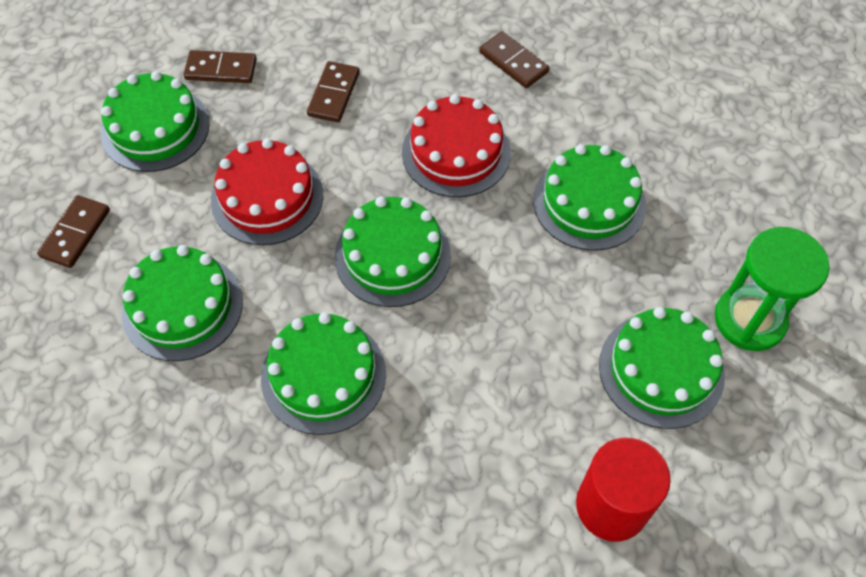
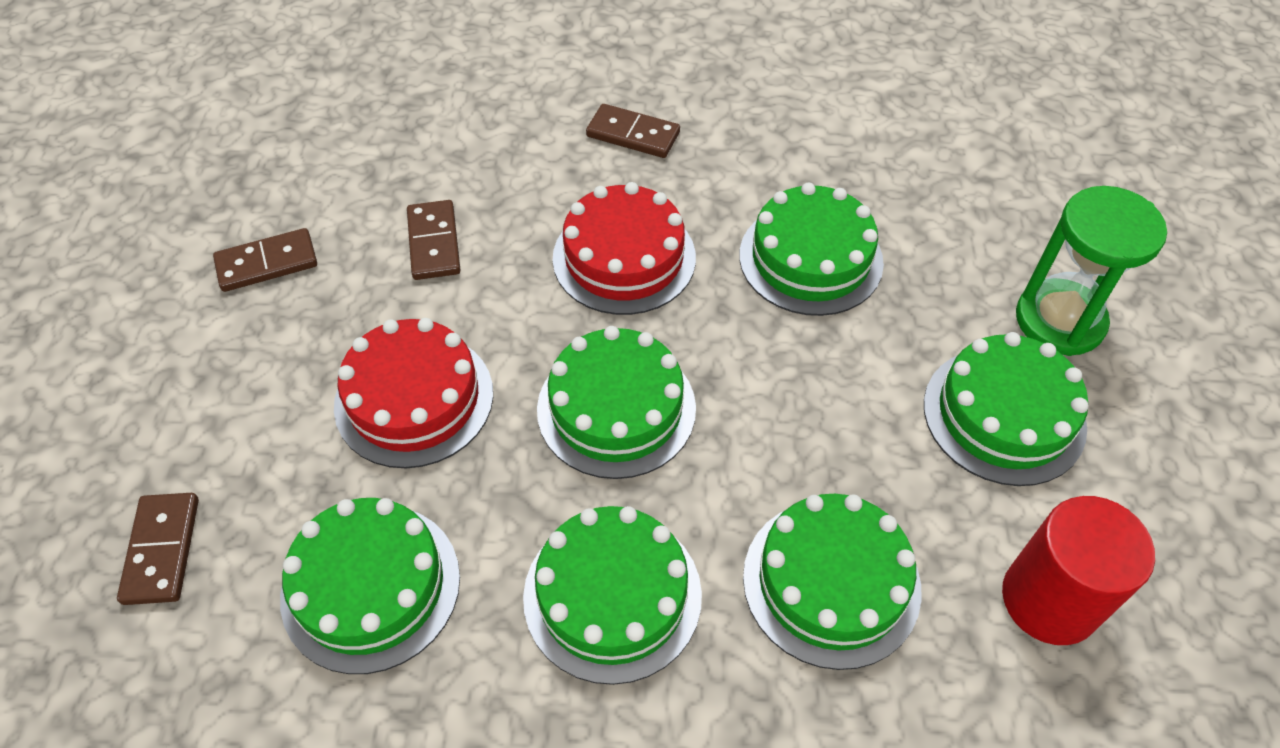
camera: 25 degrees left, 5 degrees down
(155, 128) = (212, 368): green cake -> green cake (831, 582)

